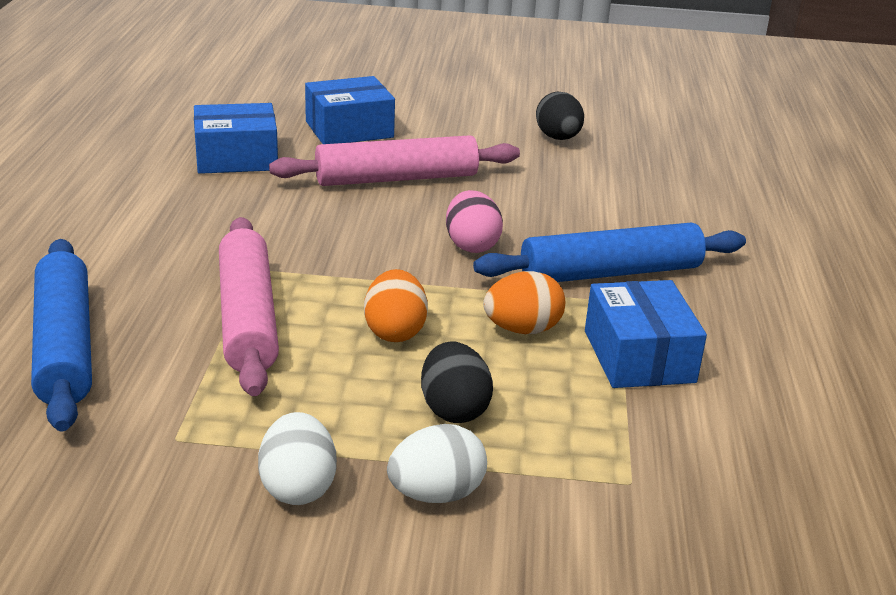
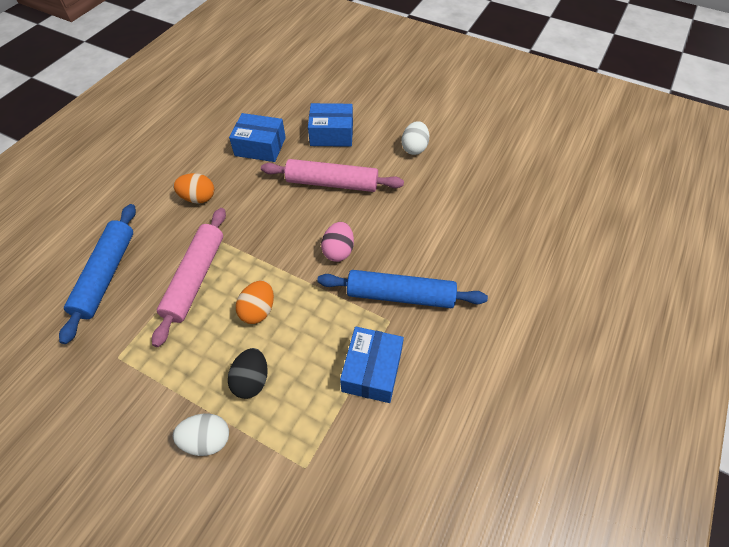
camera: 25 degrees right, 25 degrees up
(298, 487) = (149, 411): white egg -> white egg (414, 148)
(522, 329) = (323, 329): orange egg -> orange egg (198, 198)
(558, 138) = (445, 167): black egg -> none

